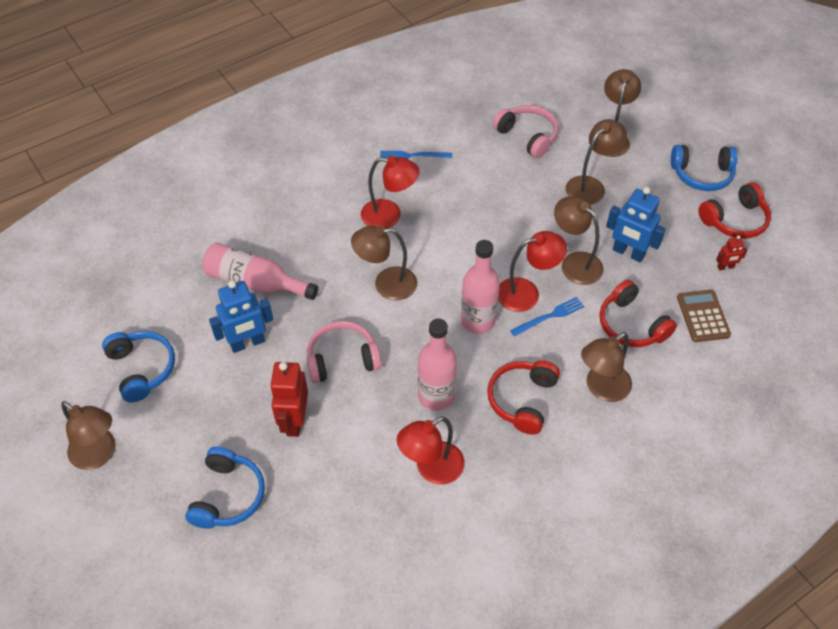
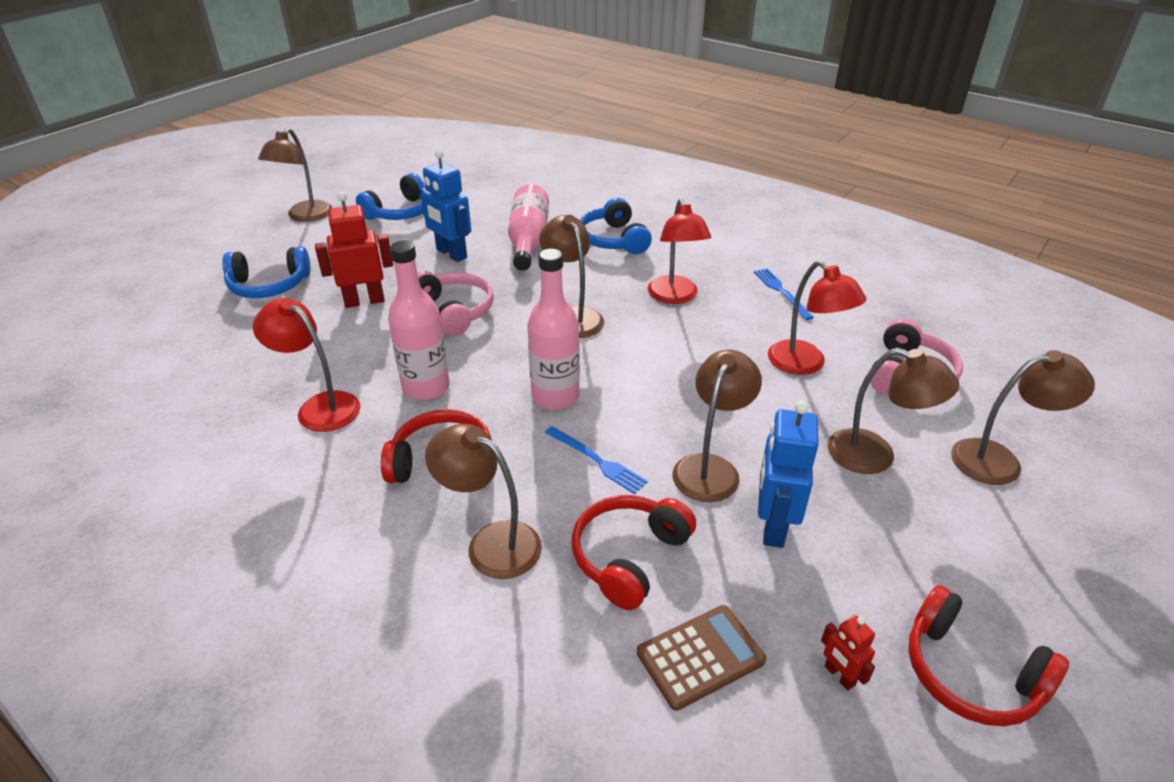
camera: 70 degrees right, 15 degrees down
(527, 293) = (626, 430): red lamp -> red lamp (805, 364)
(702, 174) = (1037, 598): blue headphones -> blue headphones (613, 240)

